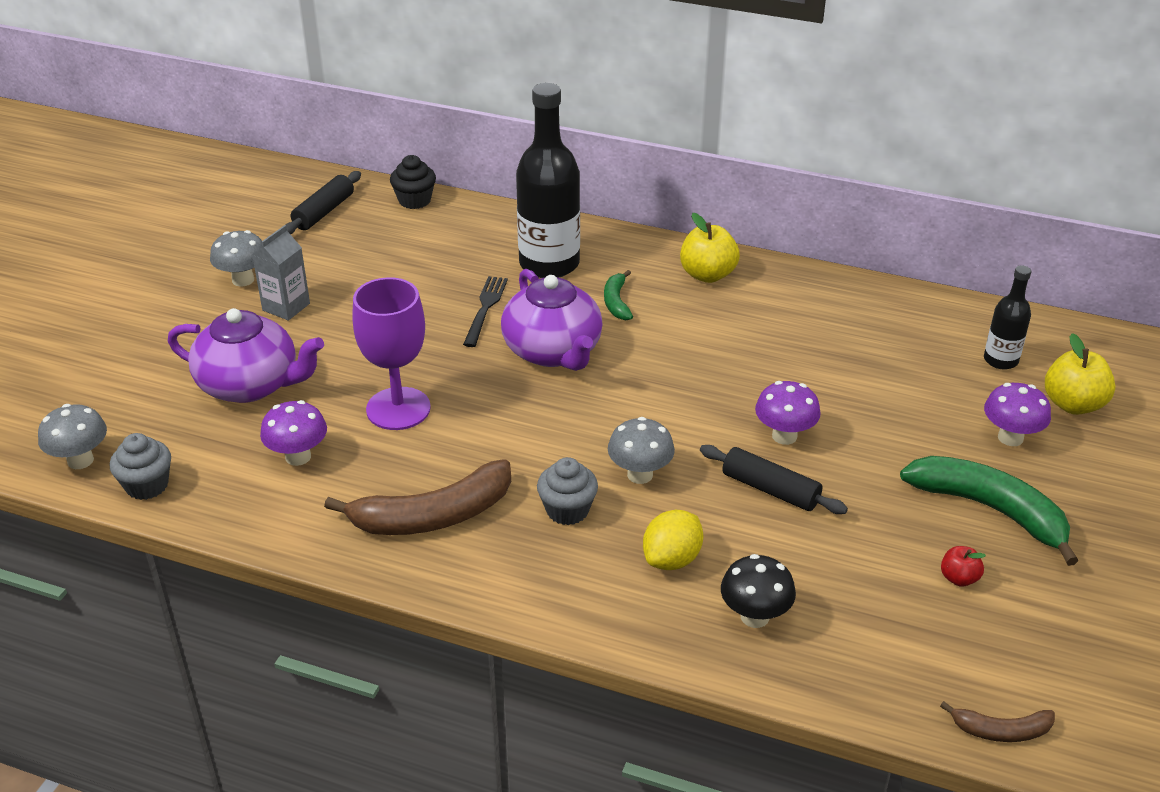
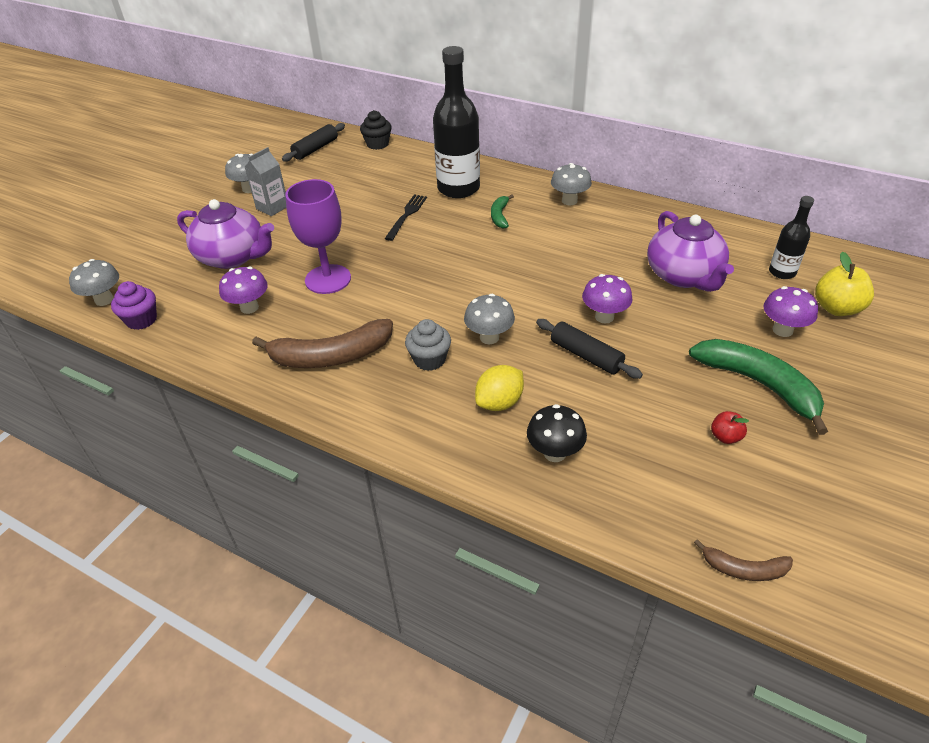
camera: 10 degrees right, 5 degrees up
(147, 485) = (141, 320): grey cupcake -> purple cupcake
(553, 351) = (447, 247): purple teapot -> purple teapot (684, 276)
(707, 275) = (569, 201): yellow apple -> grey mushroom

